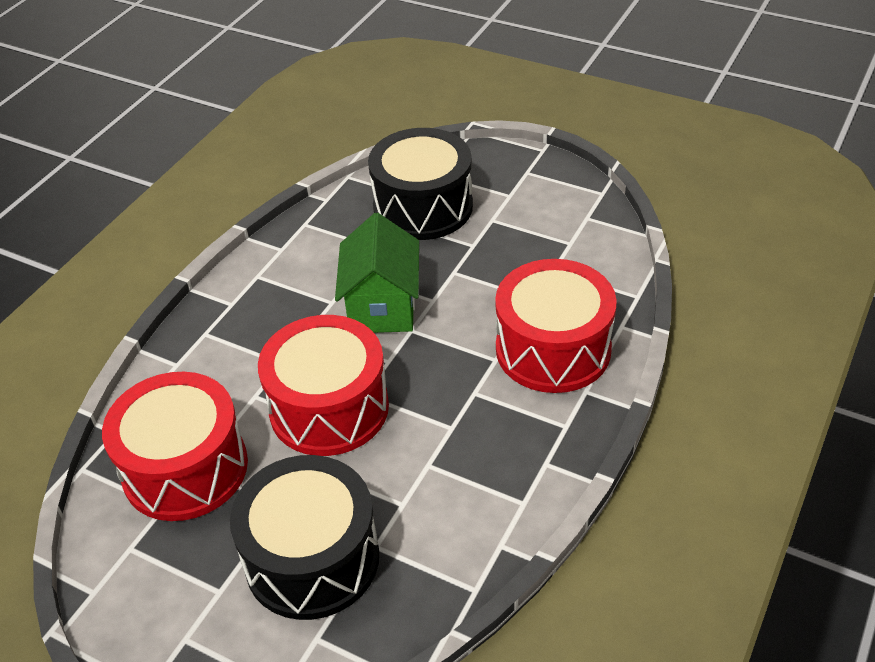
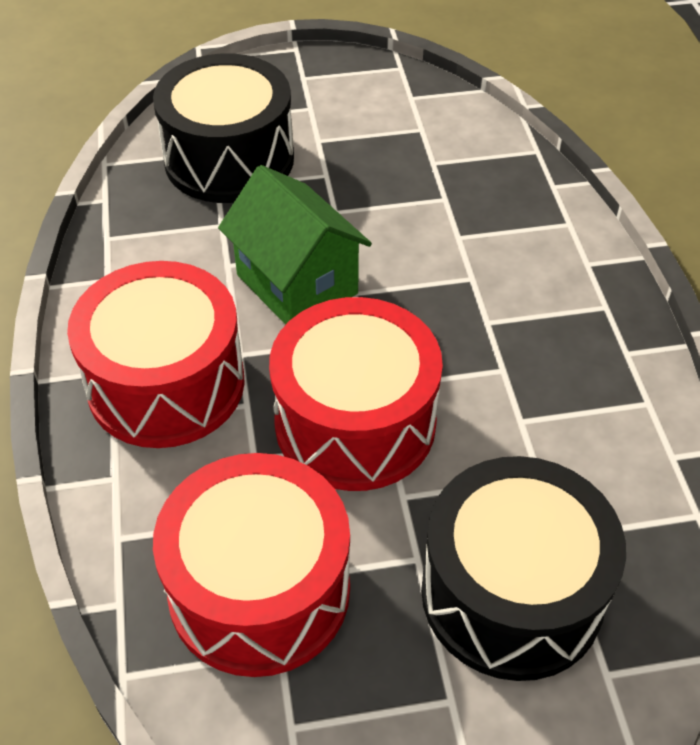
camera: 40 degrees left, 5 degrees up
(553, 349) = (516, 239): red drum -> red drum (166, 384)

